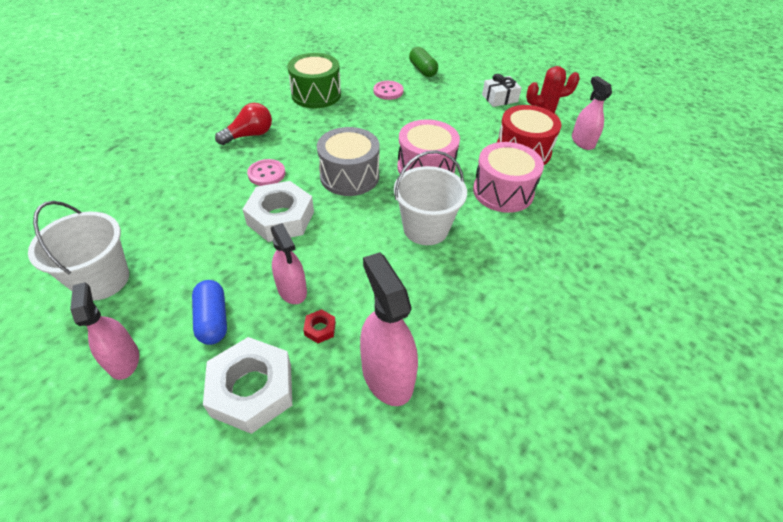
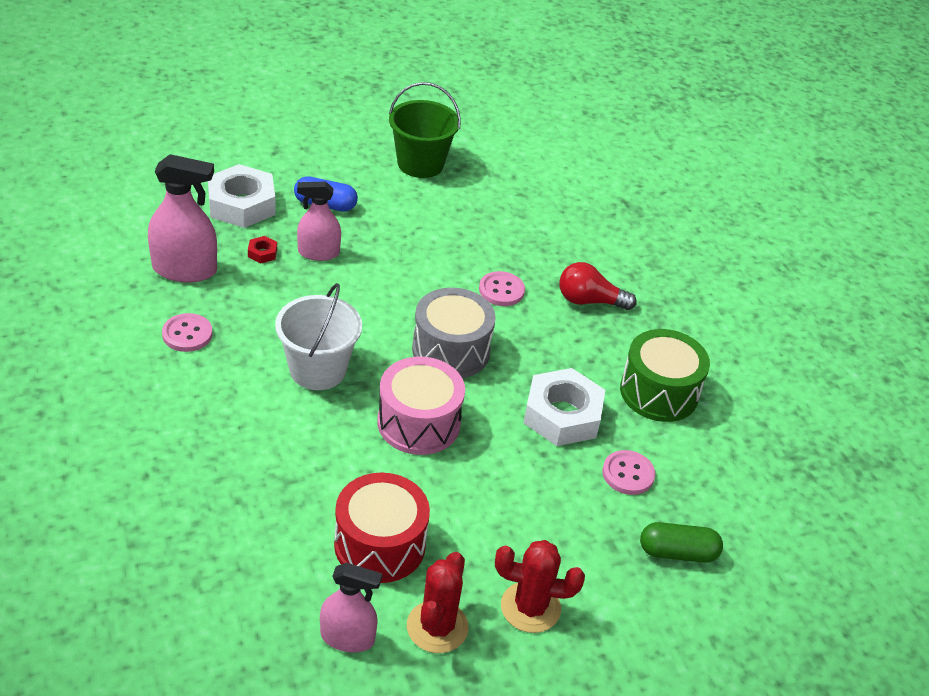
camera: 115 degrees right, 5 degrees down
(102, 280) = (420, 164): white bucket -> green bucket
(123, 360) = (325, 159): pink spray bottle -> none
(249, 135) = (589, 301): red light bulb -> red light bulb turned 105 degrees clockwise
(280, 218) = (419, 277): white nut -> white nut (562, 415)
(461, 322) = (187, 334): none -> pink button
(499, 98) = (530, 607): white gift -> red cactus
(503, 191) = (319, 469): pink drum -> none

